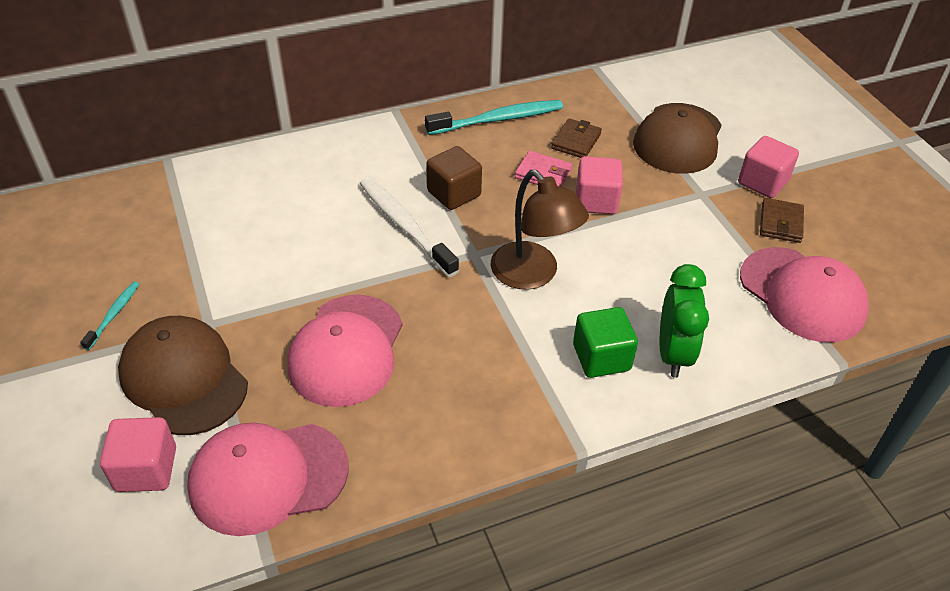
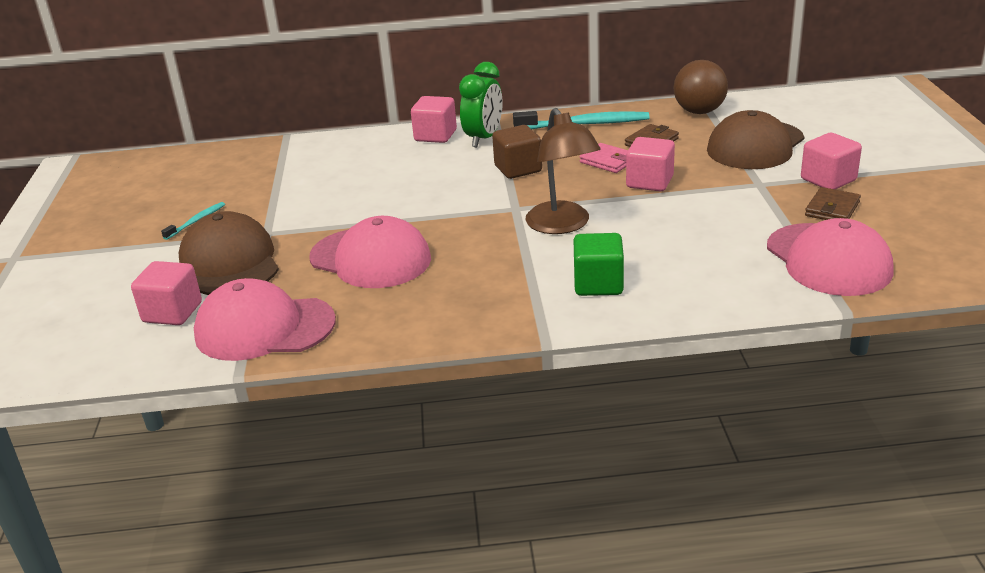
camera: 20 degrees right, 15 degrees down
(343, 149) = (435, 136): none -> pink cube
(346, 350) = (370, 258): pink cap -> pink cap turned 90 degrees counterclockwise
(405, 226) = (463, 186): white toothbrush -> none
(606, 92) = (699, 111): none -> brown ball
(673, 353) = (670, 288): green clock -> green clock (484, 138)

